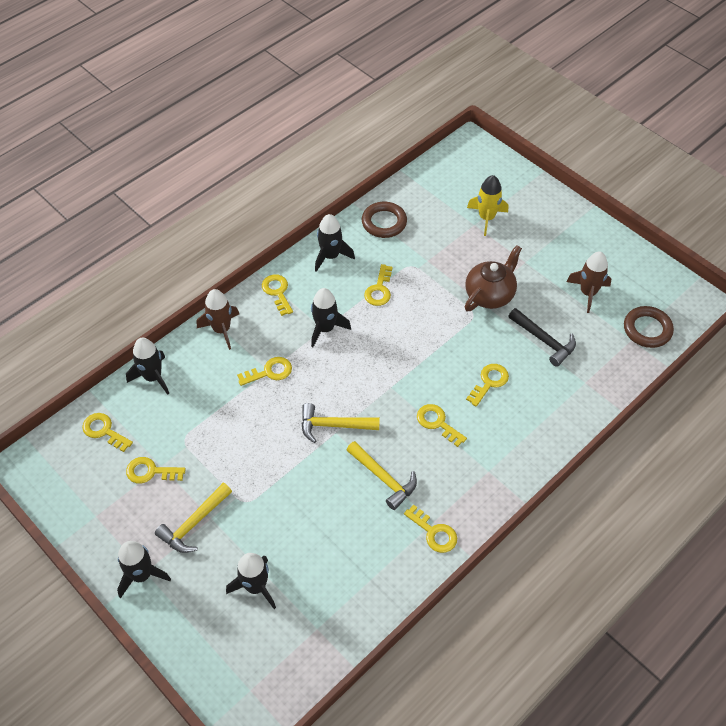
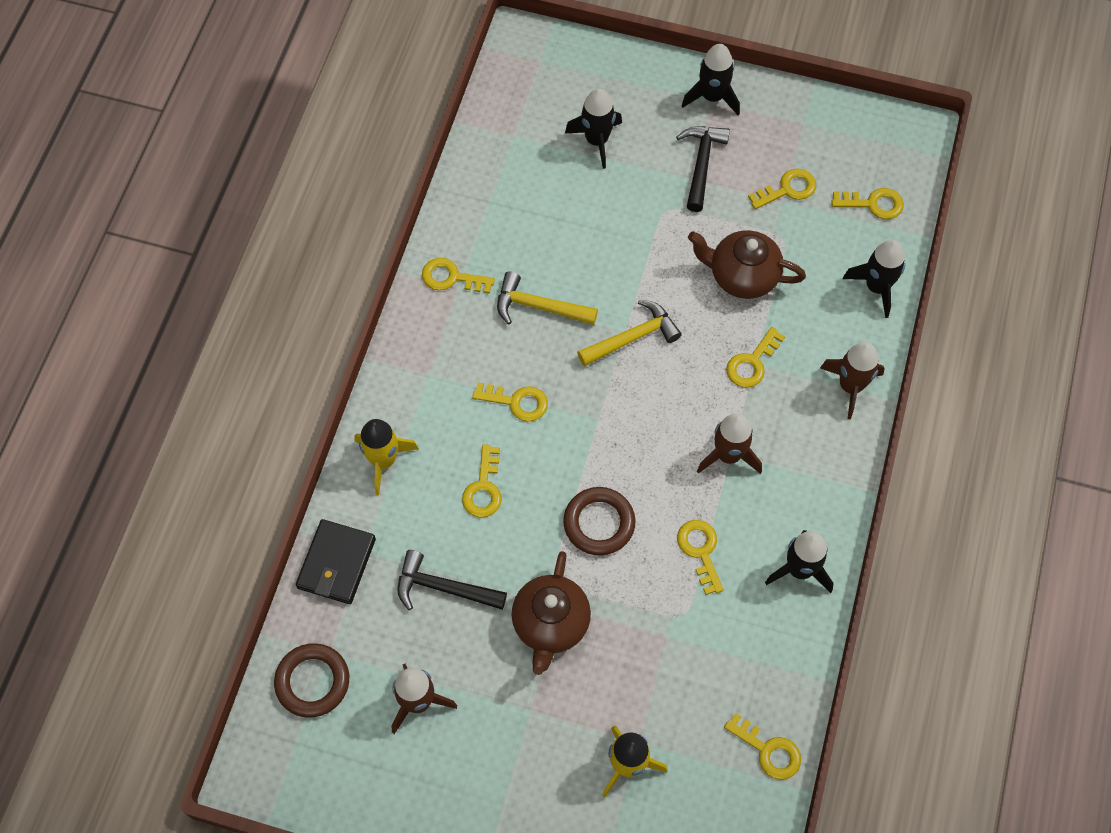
camera: 150 degrees right, 10 degrees up
(194, 523) = (701, 164): yellow hammer -> black hammer
(231, 428) = (742, 276): none -> brown teapot
(277, 292) = (826, 475): yellow key -> yellow key (768, 750)
(325, 329) = (728, 455): black rocket -> brown rocket
(384, 222) = (767, 671): brown ring -> brown ring (599, 523)
(547, 429) = (383, 461): none -> yellow rocket
(606, 384) = (336, 563): none -> black wallet

